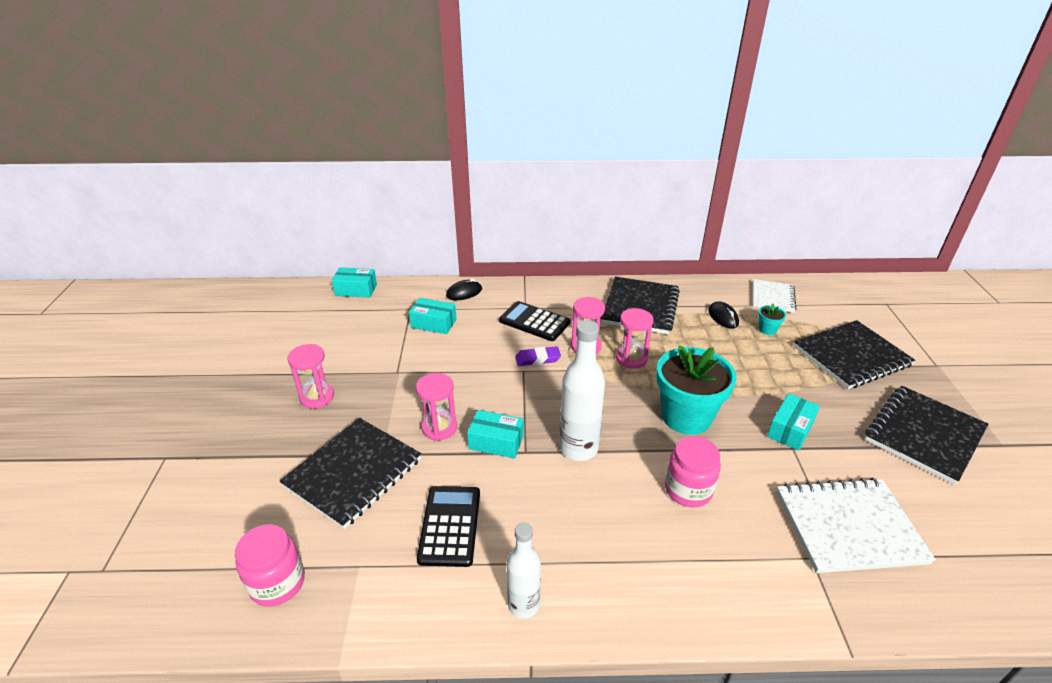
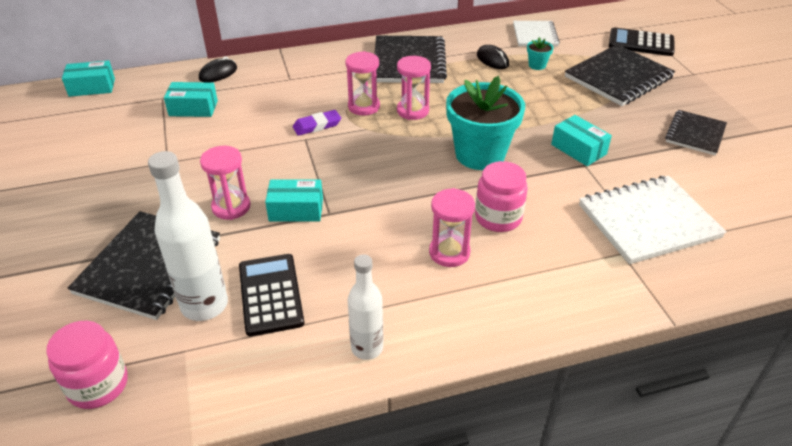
camera: 15 degrees left, 5 degrees up
(317, 397) = (82, 201): pink hourglass -> pink hourglass (449, 252)
(534, 322) = (303, 91): black calculator -> black calculator (641, 43)
(578, 448) = (382, 201): white bottle -> white bottle (204, 305)
(790, 429) = (578, 149): turquoise box -> turquoise box turned 60 degrees counterclockwise
(924, 435) = (695, 134): black notebook -> black notebook, size x0.61

